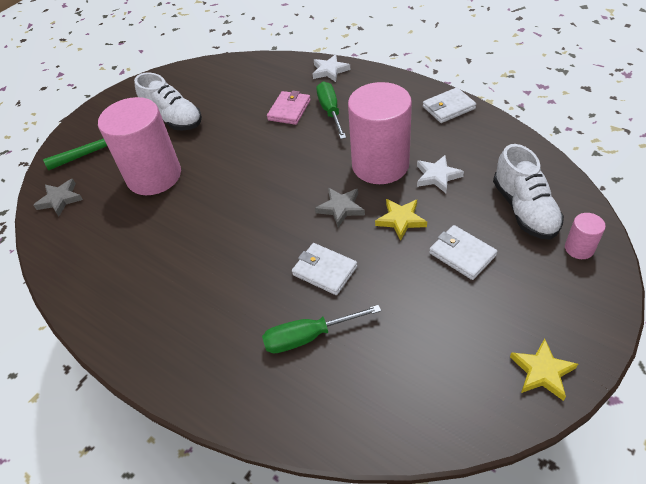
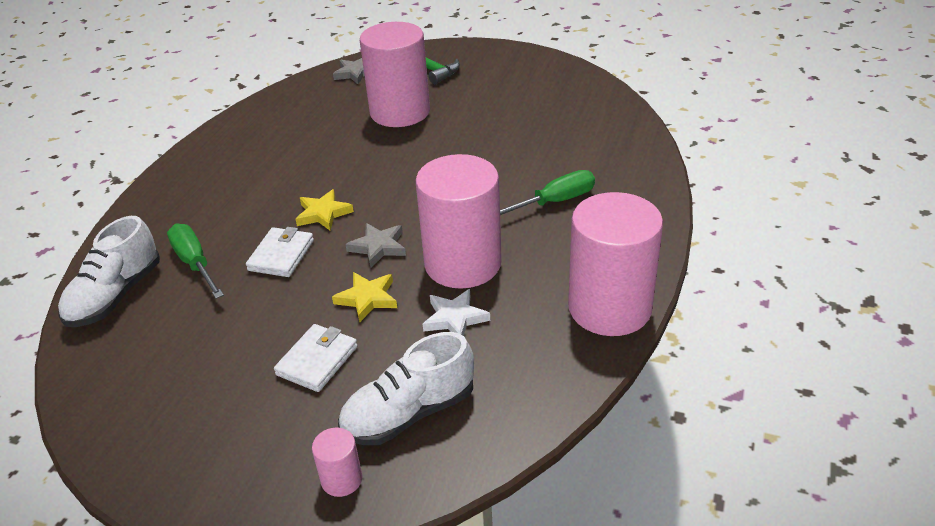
camera: 70 degrees right, 10 degrees down
(173, 119) = (495, 96): white shoe -> white shoe (115, 295)
(289, 110) = (543, 169): pink wallet -> none
(330, 71) = (644, 182): white star -> none
(448, 108) = (609, 308): white wallet -> pink cylinder
(542, 371) = (142, 452): yellow star -> yellow star (323, 213)

